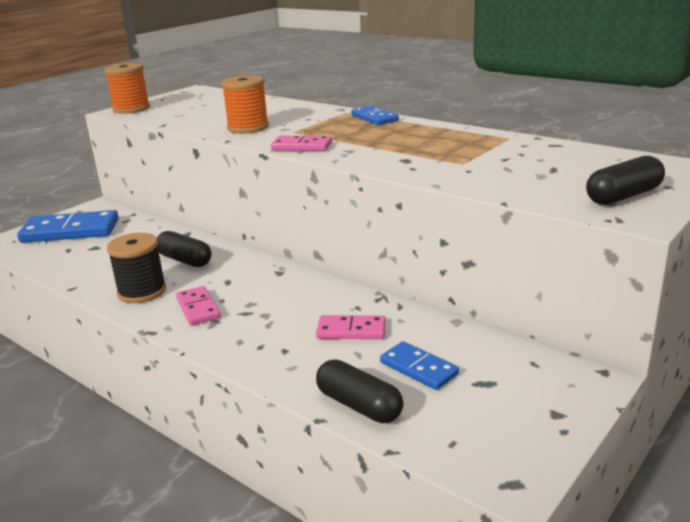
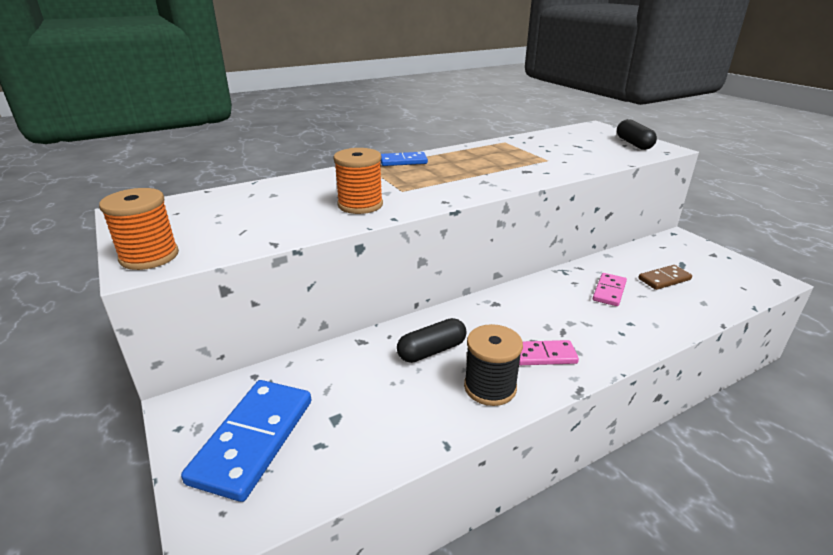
camera: 70 degrees left, 5 degrees up
(302, 146) = (454, 193): pink domino -> none
(359, 405) = (706, 308): black capsule -> none
(418, 368) = (664, 279): blue domino -> brown domino

